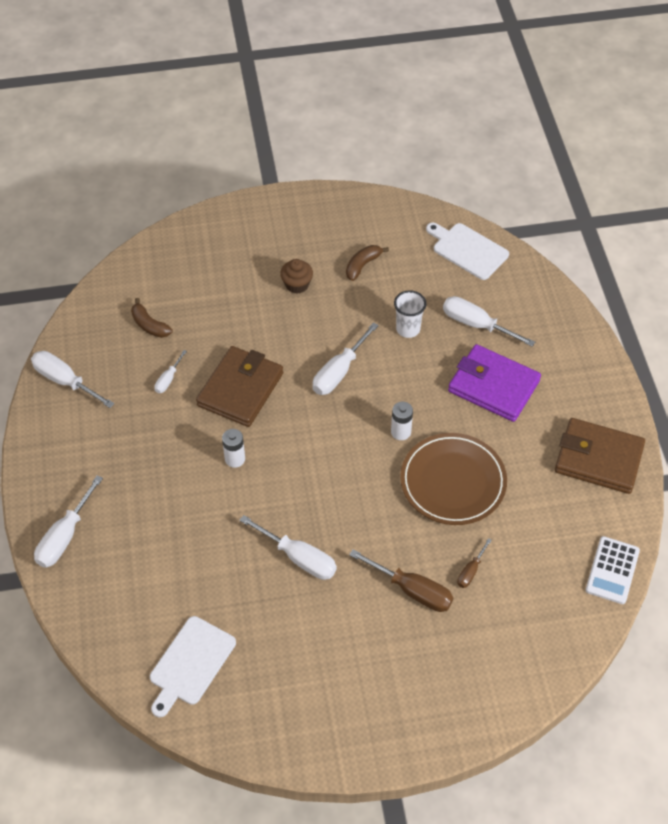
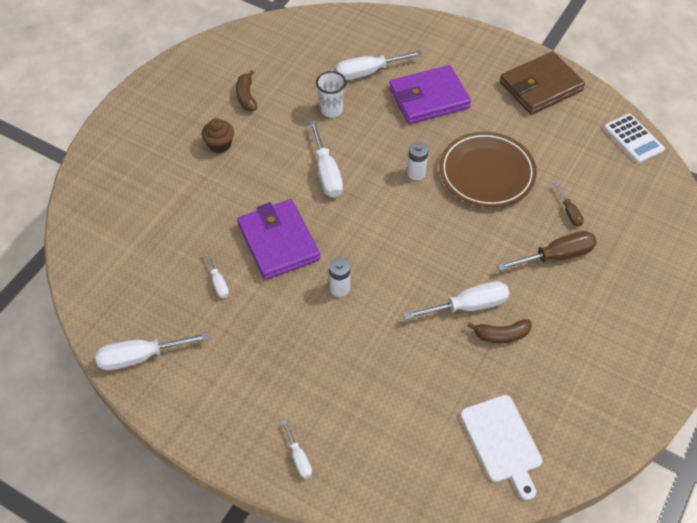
camera: 50 degrees left, 0 degrees up
(64, 536) = (299, 458): white screwdriver -> white screwdriver, size x0.55
(149, 325) = (151, 261): brown banana -> brown banana (501, 335)
(240, 389) = (278, 242): brown wallet -> purple wallet
(468, 250) = (300, 34): white cutting board -> none

